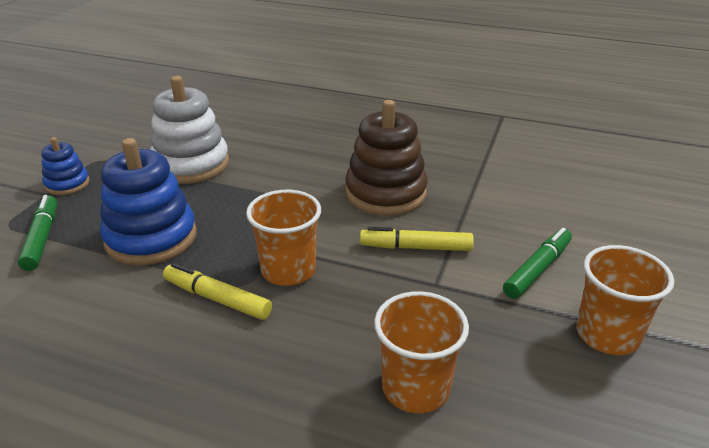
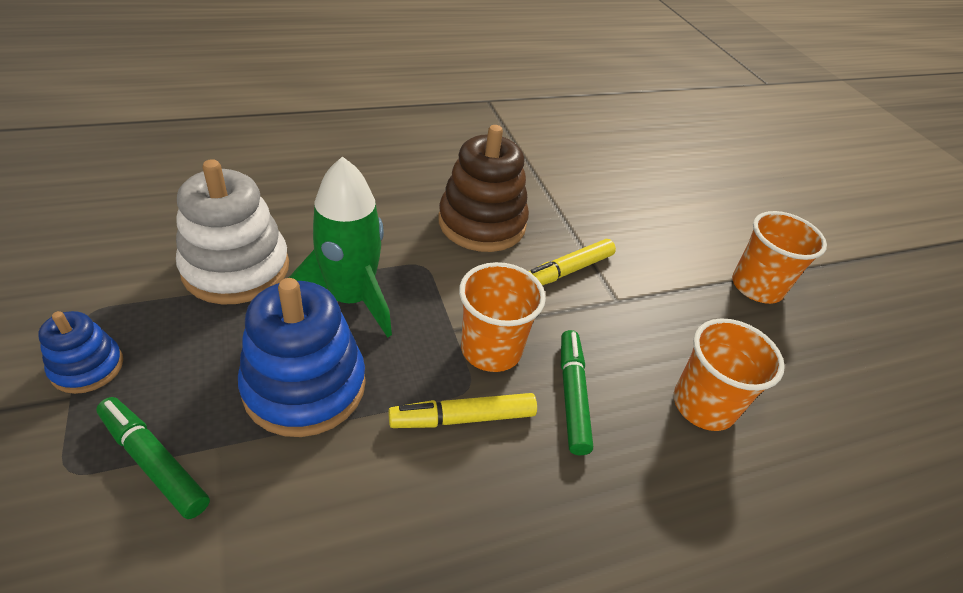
camera: 45 degrees left, 10 degrees up
(235, 204) = (351, 299): none -> green rocket
(537, 269) = (666, 251): green marker -> green marker (572, 395)

